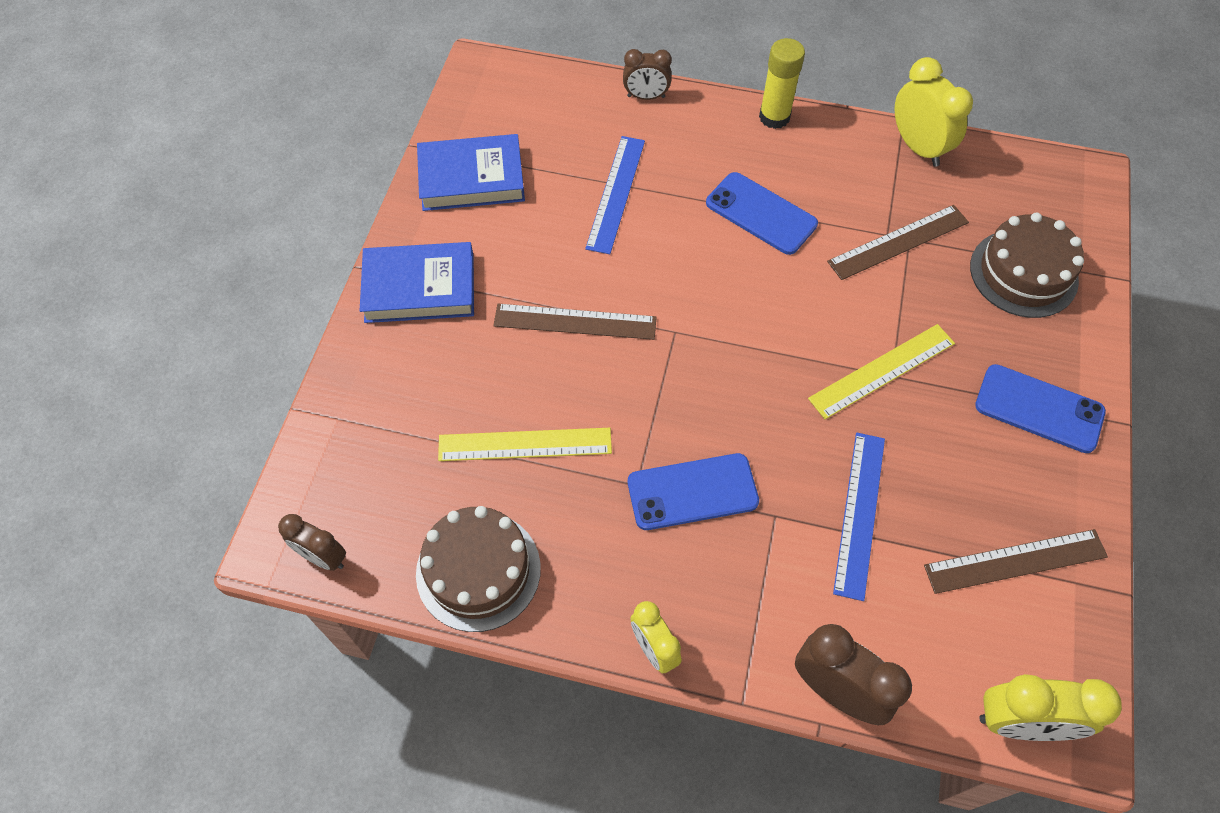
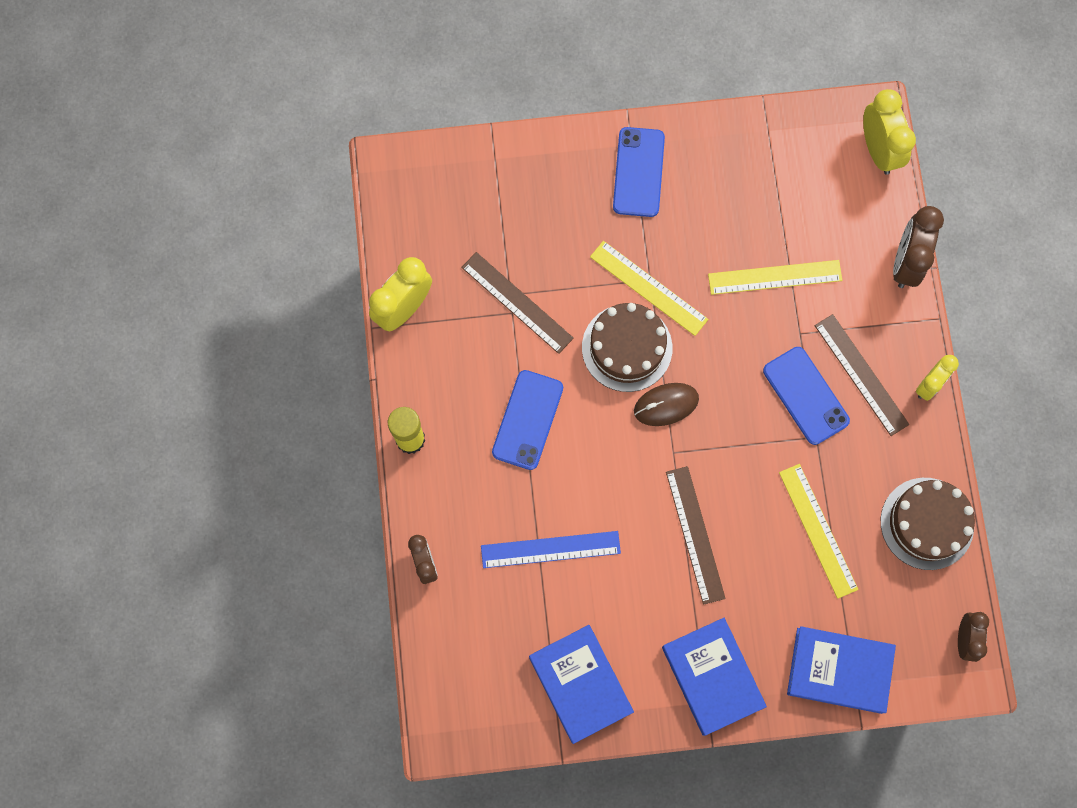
camera: 110 degrees left, 15 degrees up
(361, 408) = (839, 670): none -> blue book
(733, 342) = (666, 405): none -> brown mouse
(859, 513) = (775, 277): blue ruler -> yellow ruler
(1015, 561) = (768, 170): brown ruler -> brown ruler (861, 374)
(1023, 273) = (513, 201): brown cake -> brown cake (627, 348)

